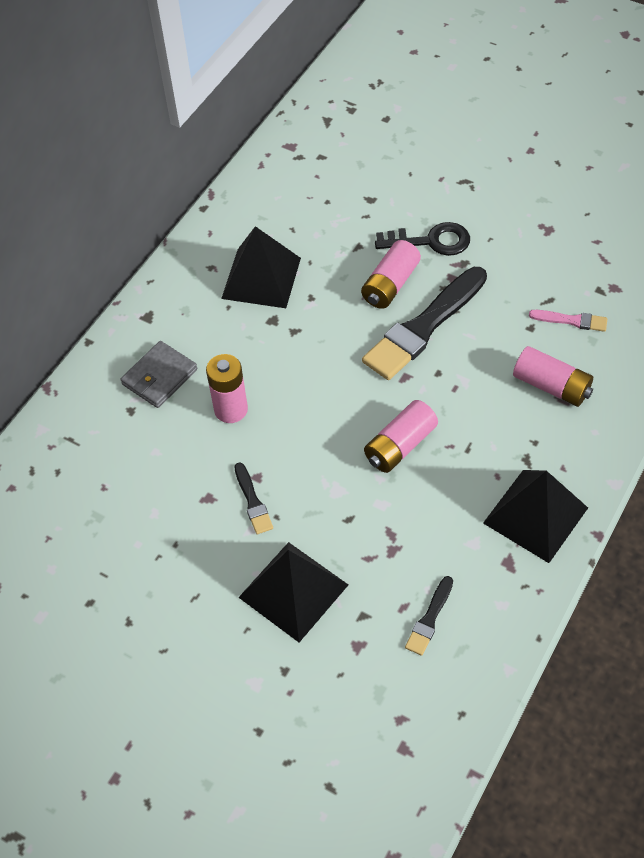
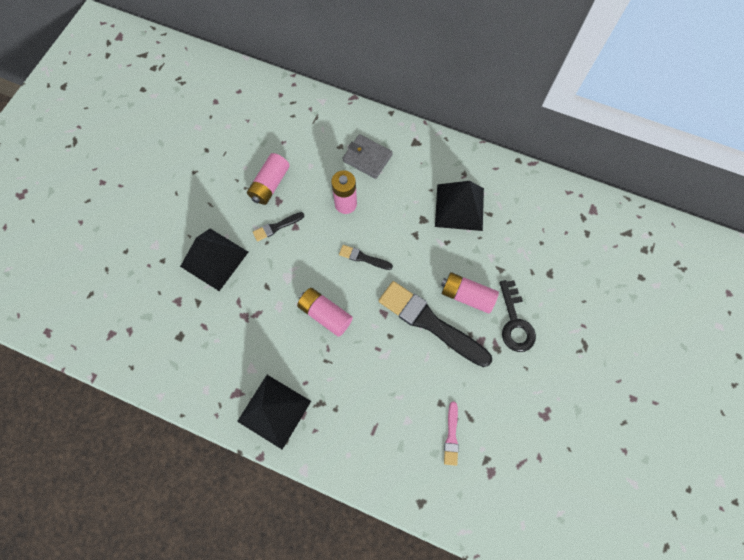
camera: 80 degrees right, 15 degrees up
(429, 619) = (195, 343): black brush -> black brush (363, 258)
(551, 386) = (386, 420): pink battery -> pink battery (270, 184)

